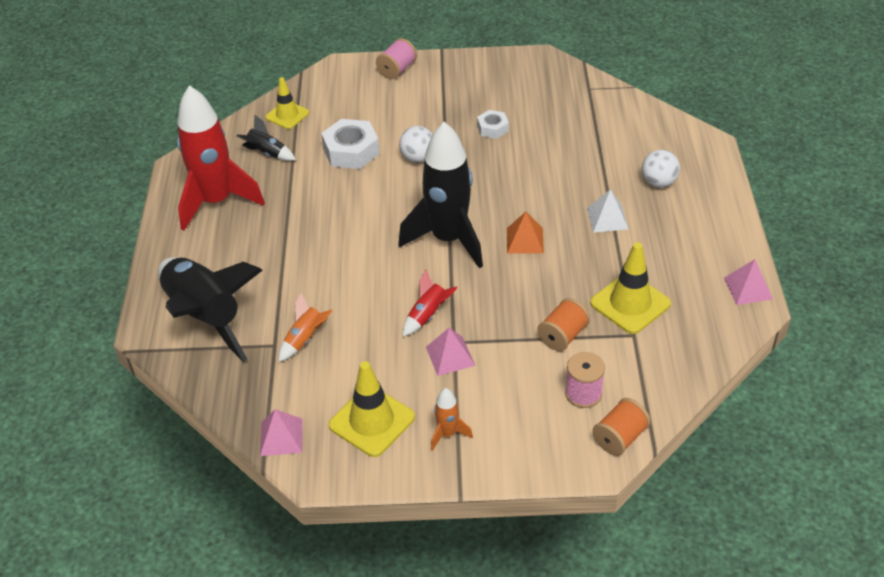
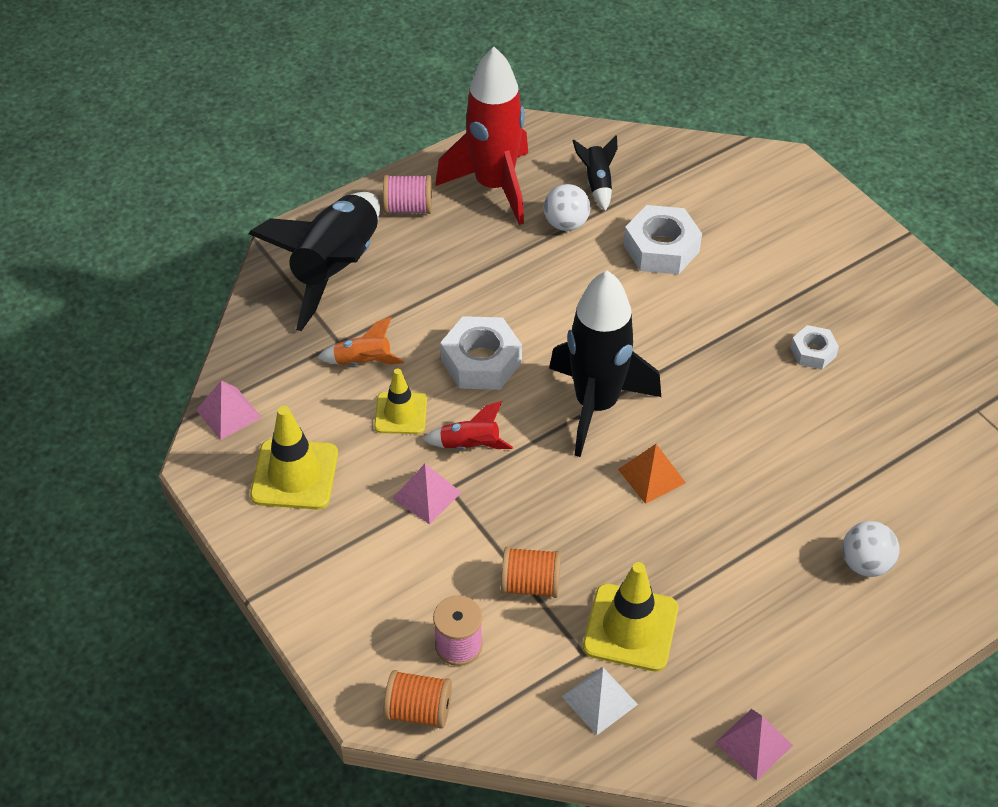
camera: 55 degrees right, 5 degrees up
(287, 115) = (669, 165): yellow traffic cone -> yellow traffic cone (401, 413)
(362, 277) = (481, 361): none -> white nut
(397, 70) = (832, 214): pink spool -> pink spool (408, 208)
(418, 158) = (702, 311): white ball -> white ball (566, 224)
(447, 434) = (320, 547): orange rocket -> none
(607, 218) = (755, 539): white pyramid -> white pyramid (599, 700)

